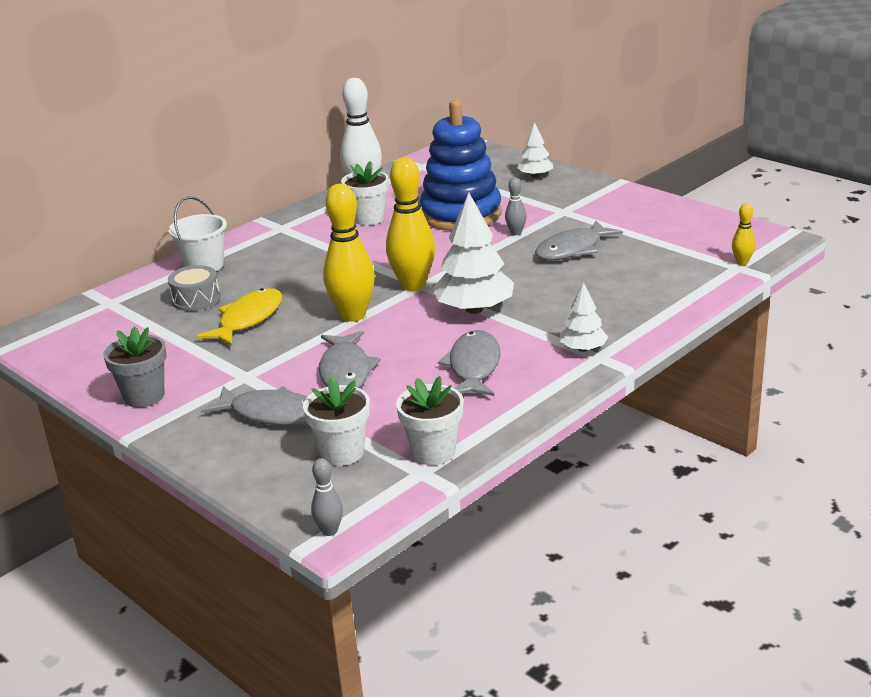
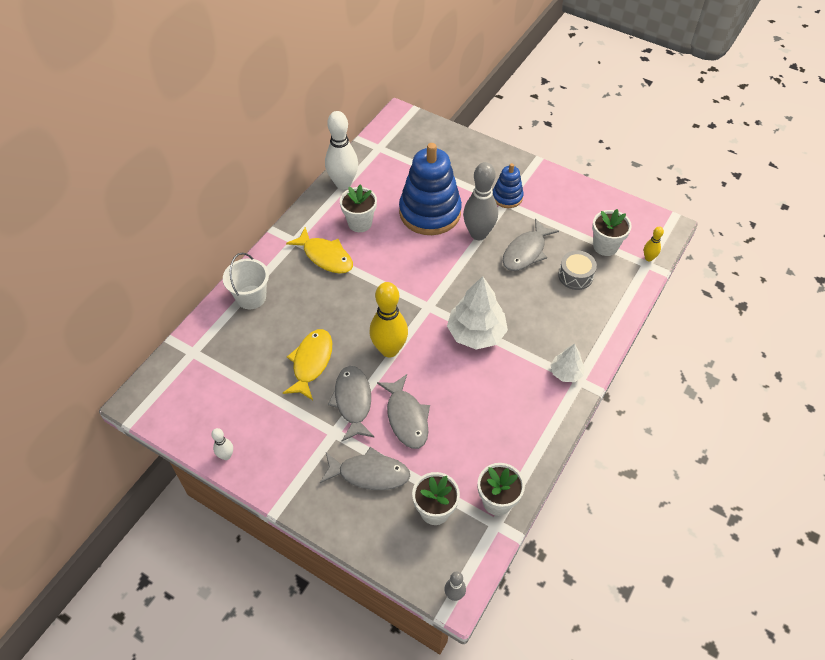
camera: 15 degrees left, 25 degrees up
(99, 385) = (226, 455): none -> white bowling pin
(144, 396) = (267, 465): grey flower pot -> none
(196, 299) = (261, 341): grey drum -> grey drum (575, 276)
(312, 241) = (325, 256): none -> yellow fish
(413, 285) = (422, 307): yellow bowling pin -> none
(474, 367) = (496, 402): grey fish -> grey fish (353, 402)
(516, 233) = (478, 234): grey bowling pin -> grey bowling pin, size x2.12
(535, 176) = (471, 156): white tree -> none
(567, 207) = (507, 197): none -> blue stacking toy
(684, 250) = (605, 246): none -> white flower pot

